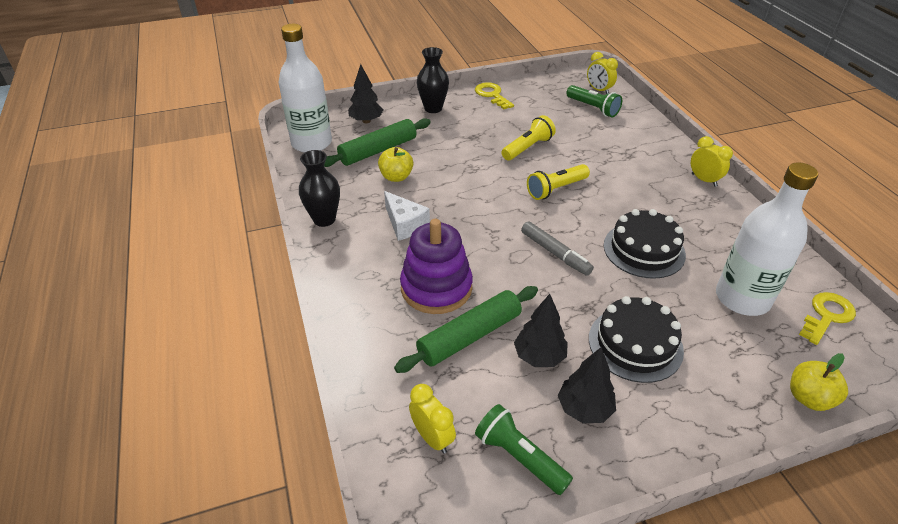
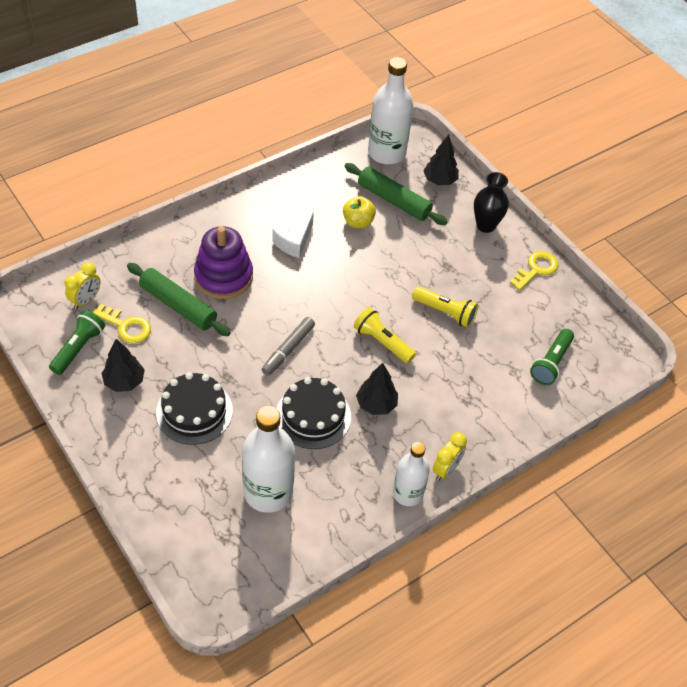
camera: 70 degrees right, 10 degrees up
(324, 219) = (284, 190): black vase -> none
(539, 356) = (168, 350): black tree -> black tree (376, 404)
(598, 90) = (596, 366): yellow clock -> none
(732, 206) = (407, 493): none -> white bottle
(809, 398) = (163, 530): yellow apple -> none
(826, 316) = (262, 559): yellow key -> yellow key (126, 326)

